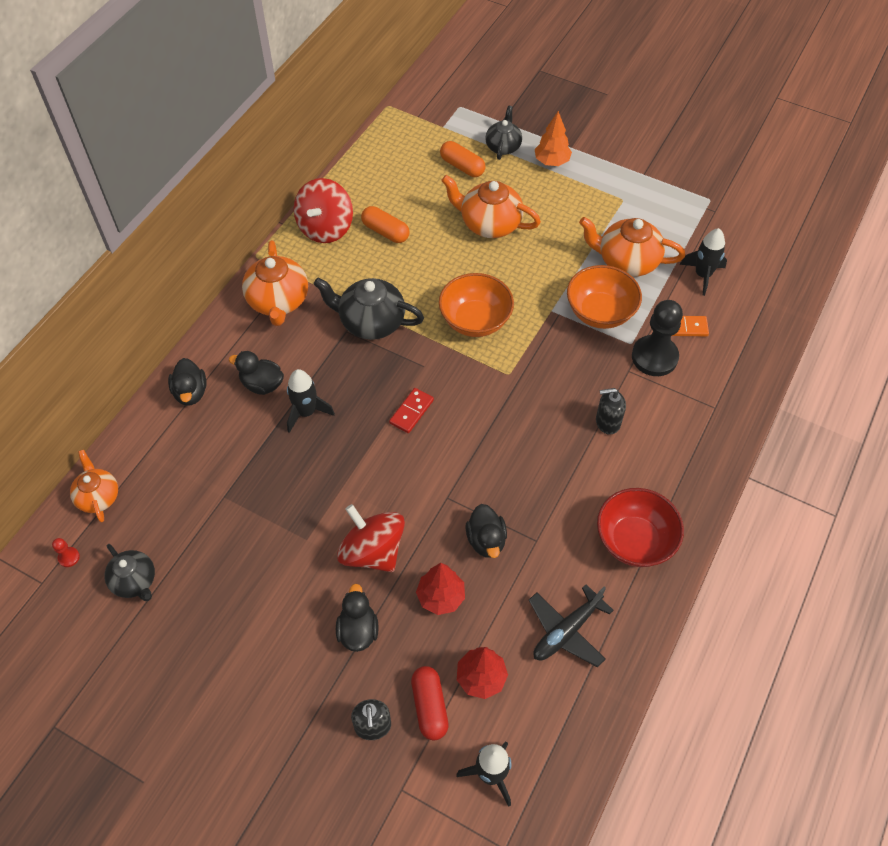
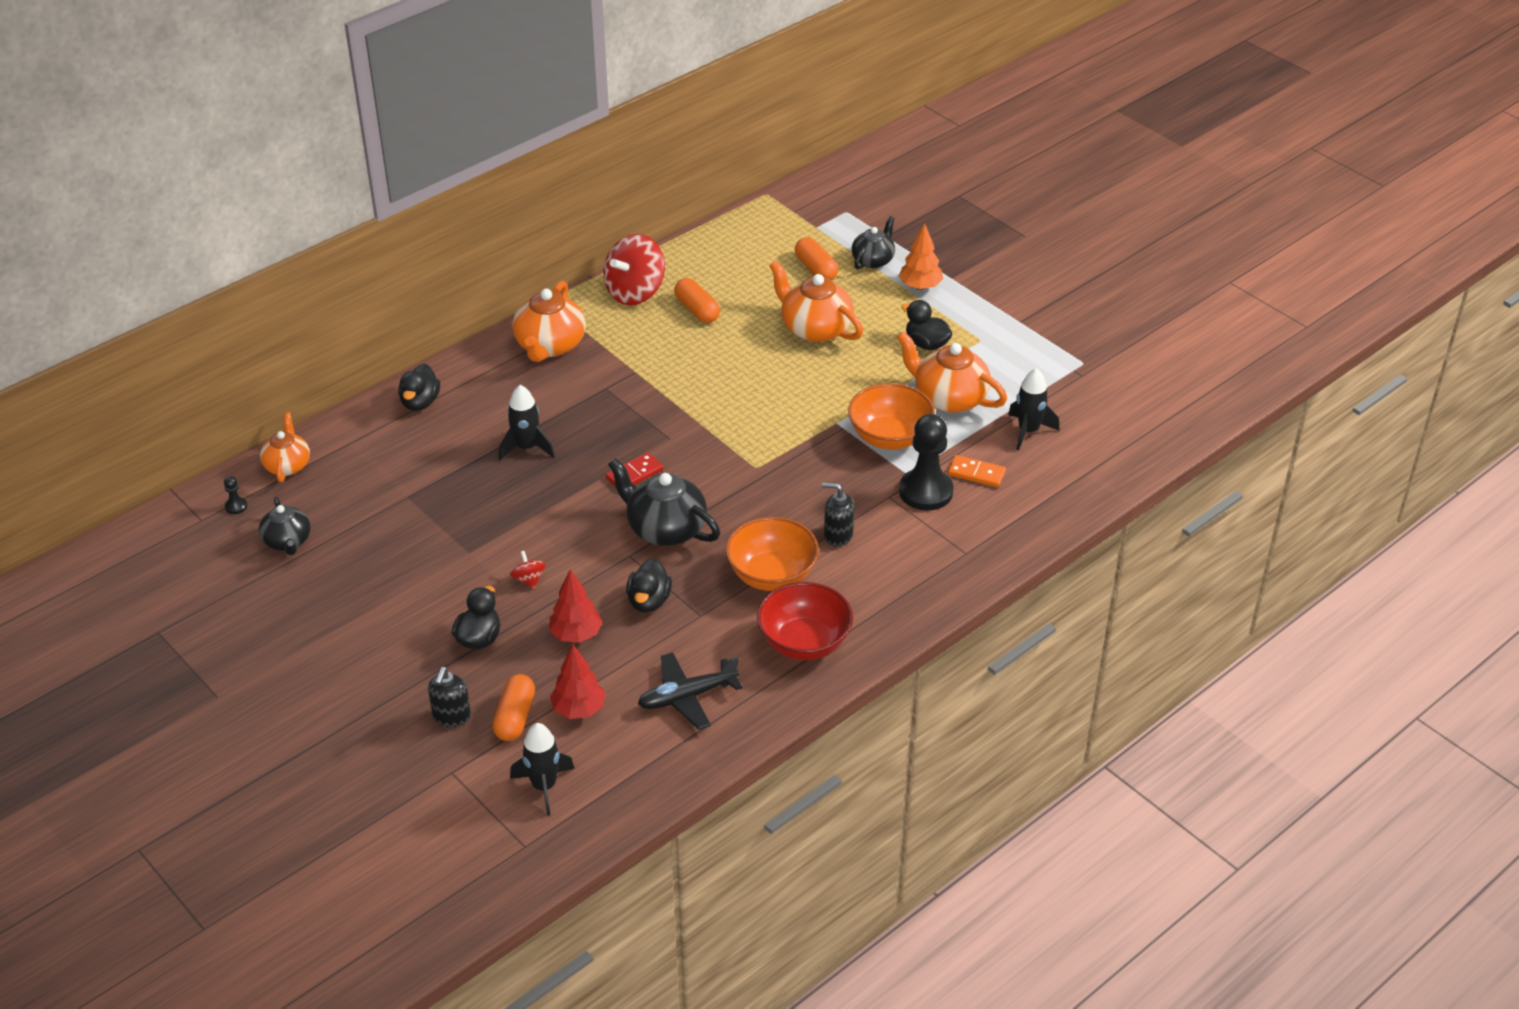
camera: 20 degrees right, 15 degrees down
(69, 557) = (236, 506): red pawn -> black pawn
(262, 384) = (495, 413): black duck -> black duck (926, 344)
(371, 322) = (636, 386): black teapot -> black teapot (665, 529)
(372, 551) = (529, 579): red spinning top -> red spinning top, size x0.44
(429, 706) = (515, 717): red capsule -> orange capsule
(475, 320) = (748, 412): orange bowl -> orange bowl (772, 575)

